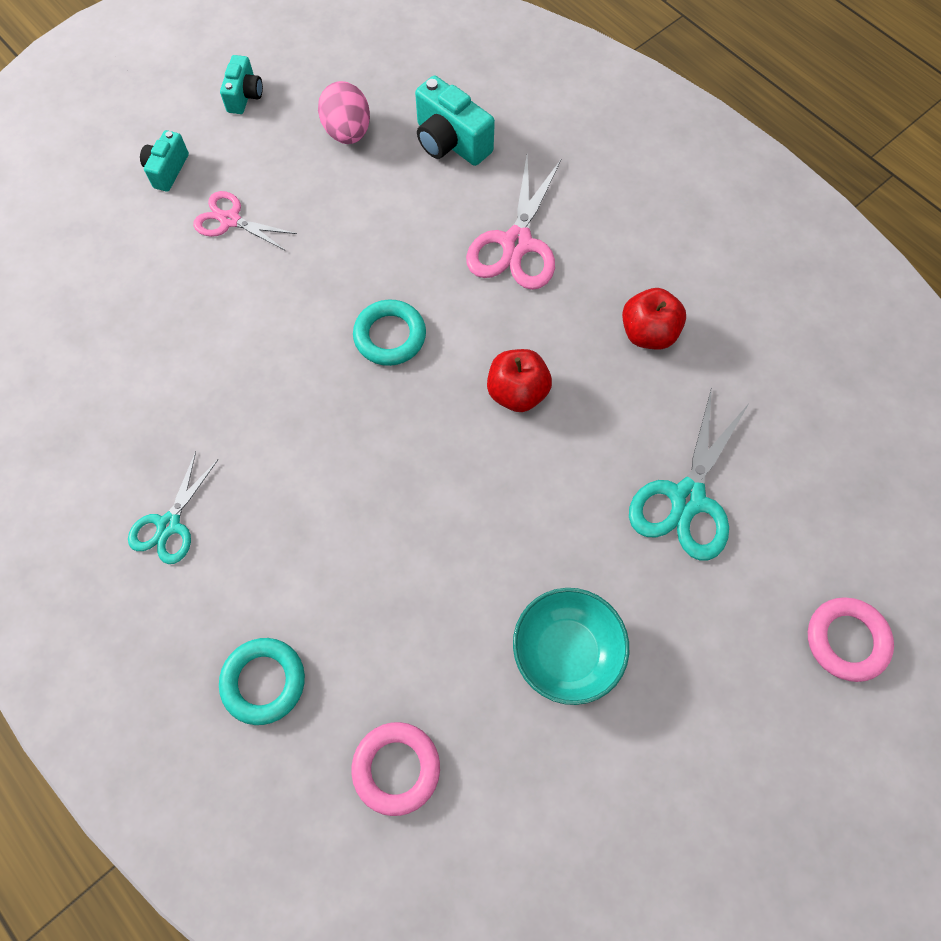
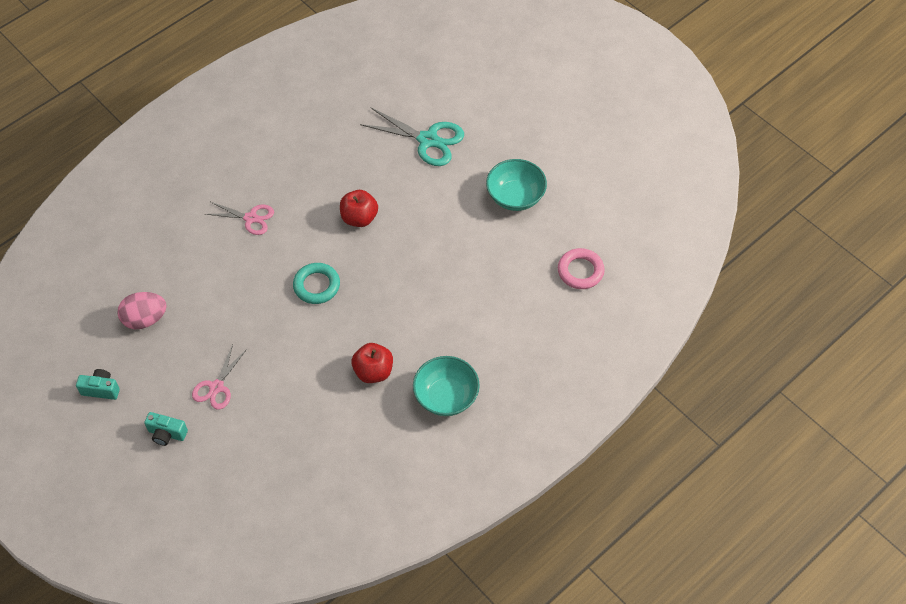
camera: 90 degrees left, 10 degrees down
(169, 525) = (446, 396): turquoise scissors -> turquoise bowl
(263, 682) = (539, 336): turquoise ring -> none
(450, 142) = (162, 256): turquoise camera -> none
(516, 244) = (251, 218): pink scissors -> pink scissors, size x0.63
(648, 333) = (321, 153): red apple -> red apple (373, 371)
(846, 640) = (504, 80): pink ring -> none

